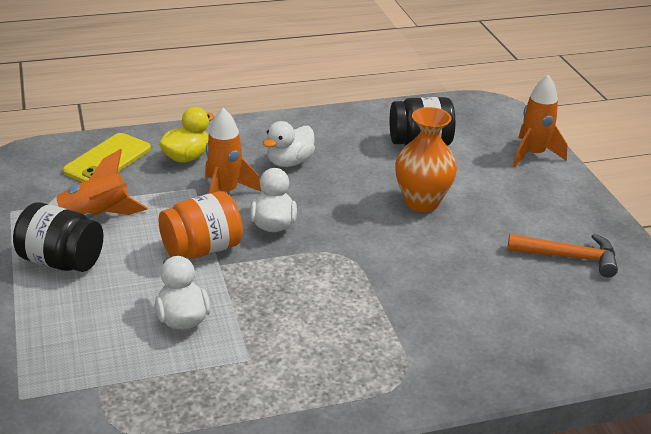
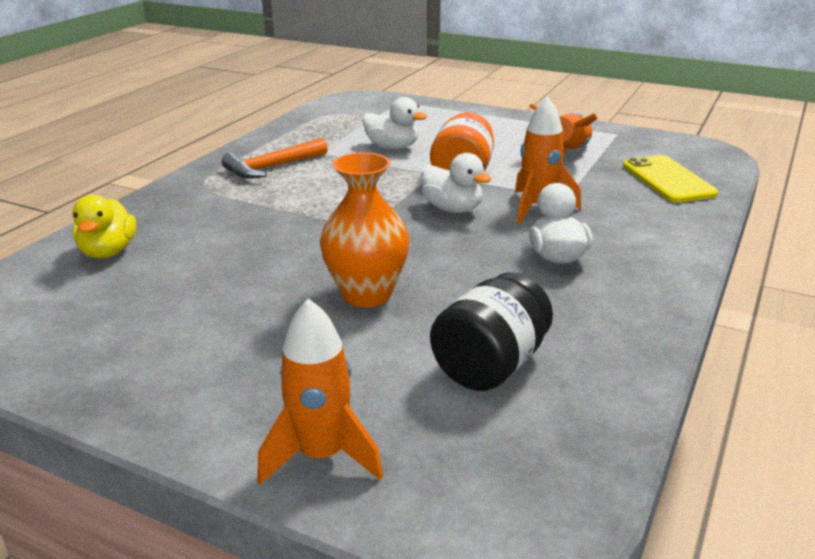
camera: 135 degrees right, 5 degrees down
(61, 261) = (520, 134): black jar -> none
(186, 157) = (633, 212): yellow duck -> yellow duck (108, 252)
(569, 257) = (136, 327): orange hammer -> orange hammer (272, 167)

